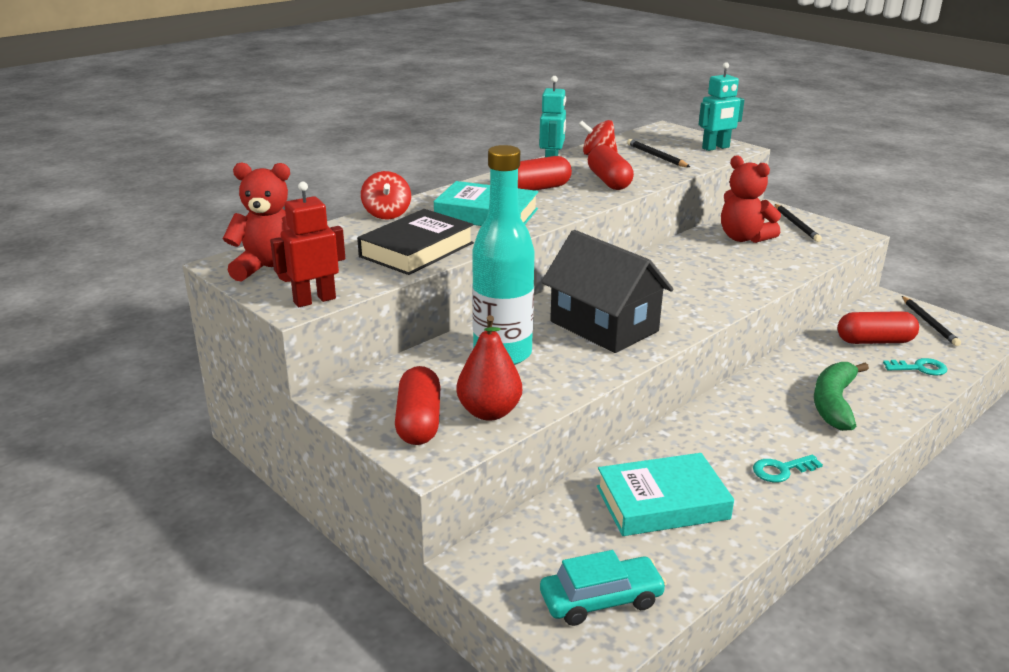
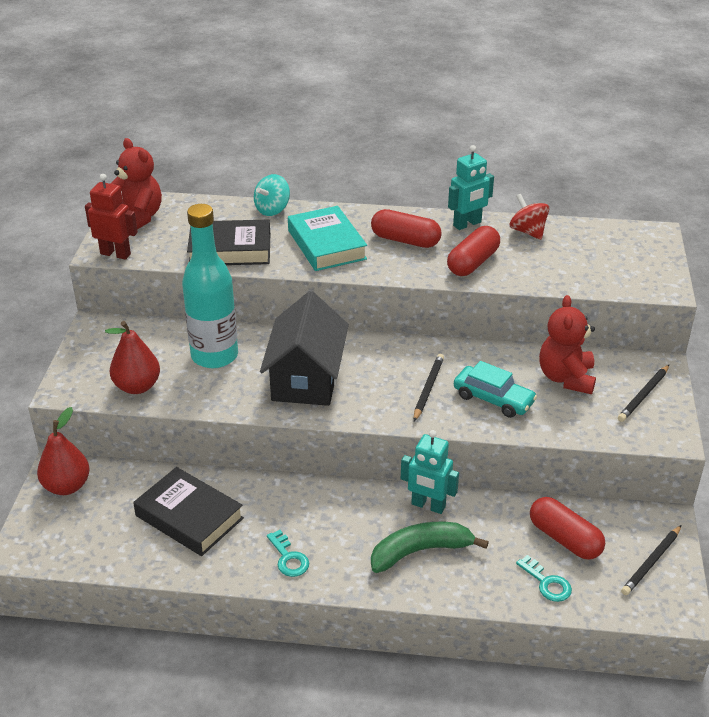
camera: 50 degrees right, 10 degrees up
(387, 214) = (272, 209): red spinning top -> turquoise spinning top
(419, 422) = (99, 367): red capsule -> none
(516, 566) = (67, 486): none -> red pear
(601, 600) = (66, 535): turquoise car -> turquoise car (493, 399)
(656, 156) = (570, 259): black pencil -> black pencil (428, 389)
(662, 503) = (189, 517): turquoise book -> black book
(716, 148) = (645, 278): turquoise robot -> turquoise robot (428, 506)
(781, 470) = (288, 558): turquoise key -> turquoise key turned 150 degrees counterclockwise

